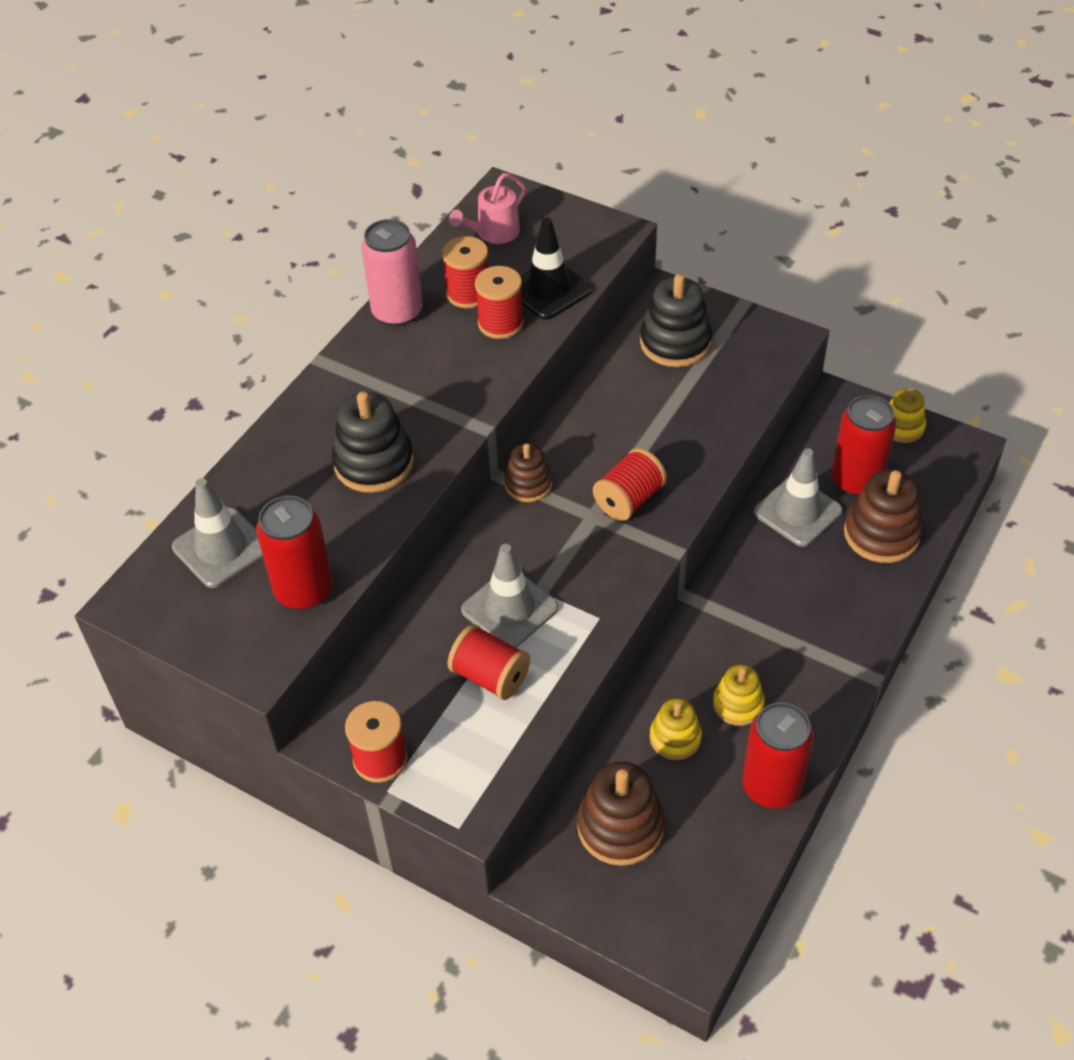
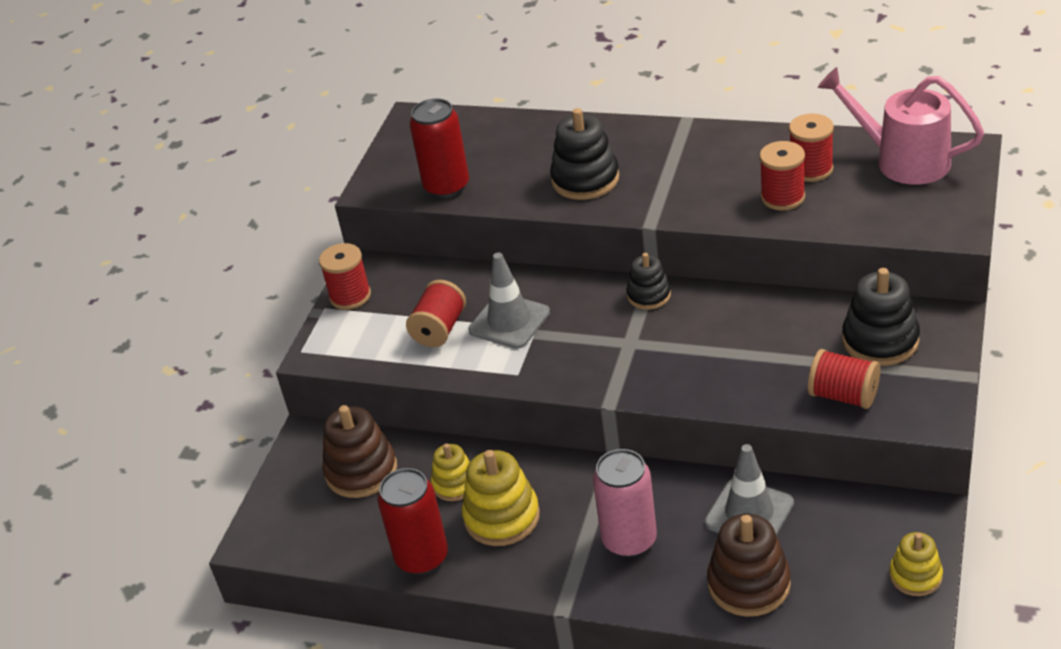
camera: 80 degrees right, 10 degrees down
(221, 548) = (473, 138): grey traffic cone -> none
(397, 312) = (764, 140): pink can -> pink can (629, 540)
(493, 233) = (902, 160): pink watering can -> pink watering can, size x1.67
(528, 484) = (649, 295): brown stacking toy -> black stacking toy
(548, 289) = (844, 212): black traffic cone -> none
(629, 499) = (657, 359): red spool -> red spool (843, 396)
(738, 704) = (502, 517): yellow stacking toy -> yellow stacking toy, size x1.61
(856, 480) = (815, 551): red can -> none

